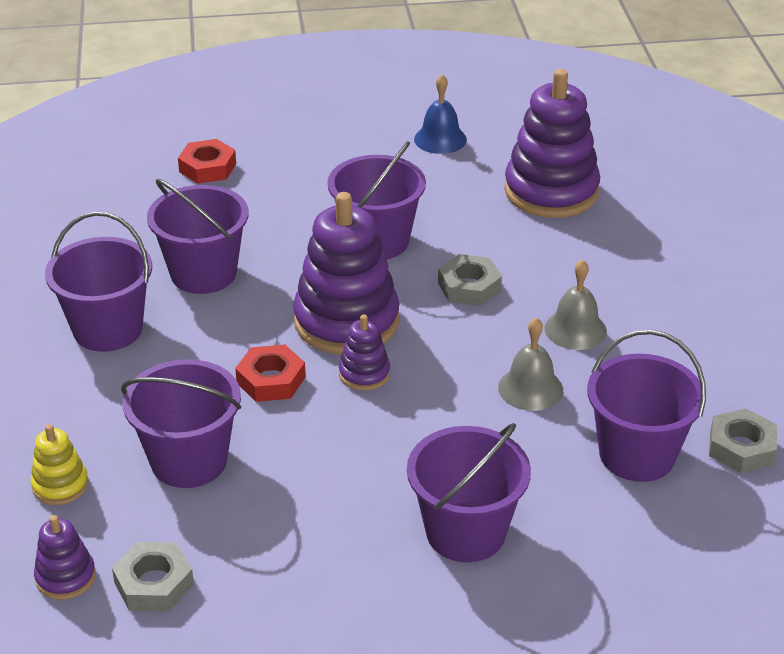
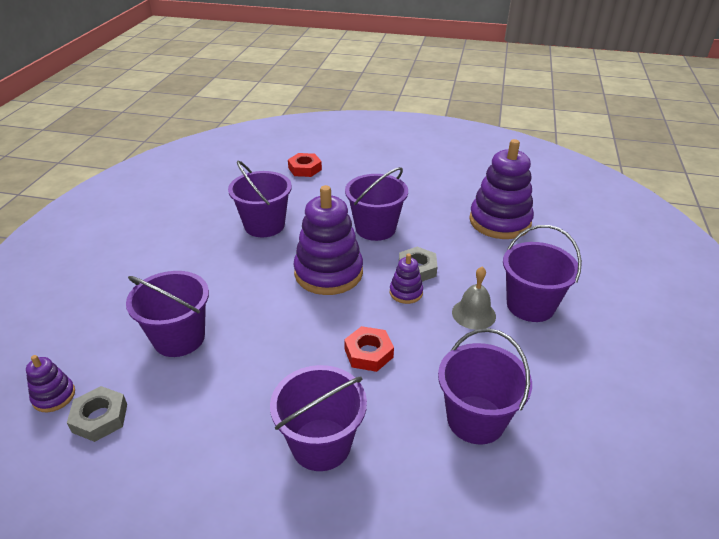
camera: 20 degrees right, 0 degrees up
(60, 485) = (97, 333): yellow stacking toy -> none
(108, 329) = (191, 245): purple bucket -> purple bucket (530, 305)
(271, 380) = (261, 298): red nut -> red nut (368, 353)
(364, 374) = (319, 309): purple stacking toy -> purple stacking toy (406, 292)
(440, 139) = (446, 178): blue bell -> none
(530, 388) = (422, 347): grey bell -> none
(741, 448) = (560, 437): grey nut -> none

